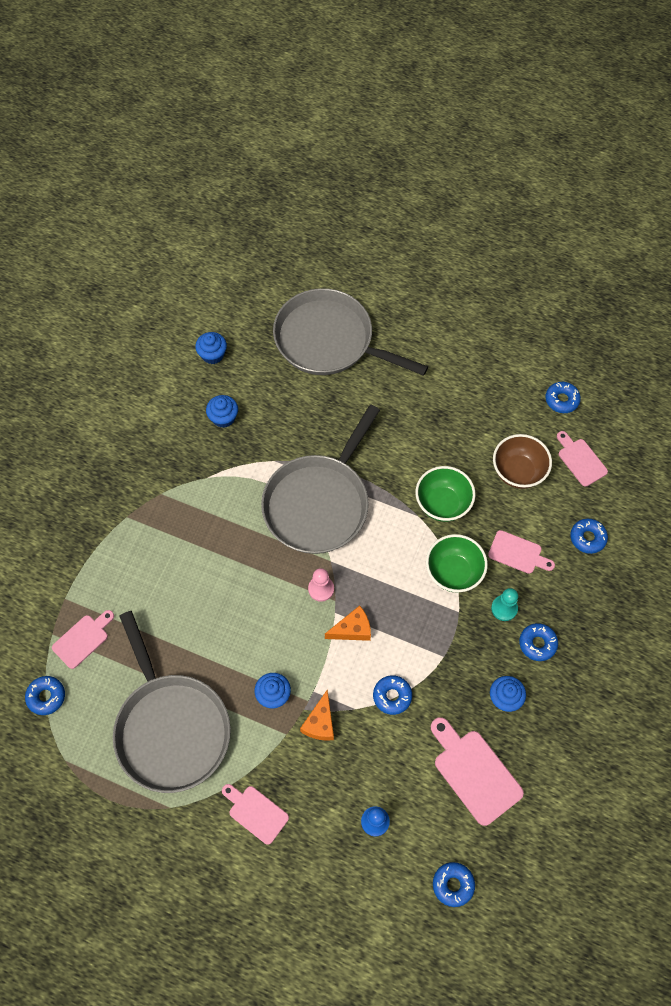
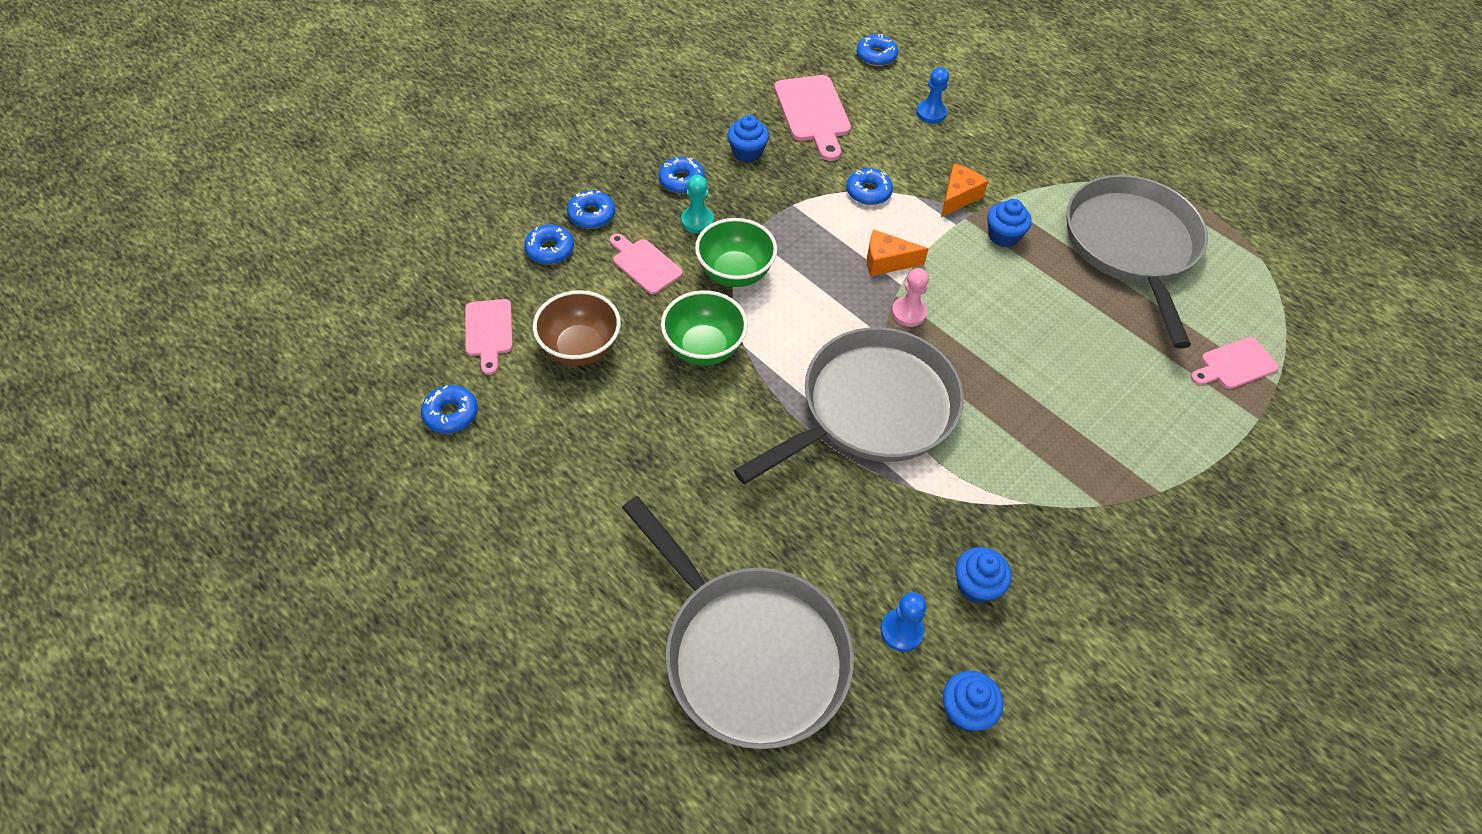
camera: 160 degrees left, 10 degrees down
(46, 696) = (1284, 322): blue donut -> blue donut (591, 215)
(256, 379) = (901, 631): none -> blue pawn
(256, 812) = (1051, 155): pink cutting board -> none

